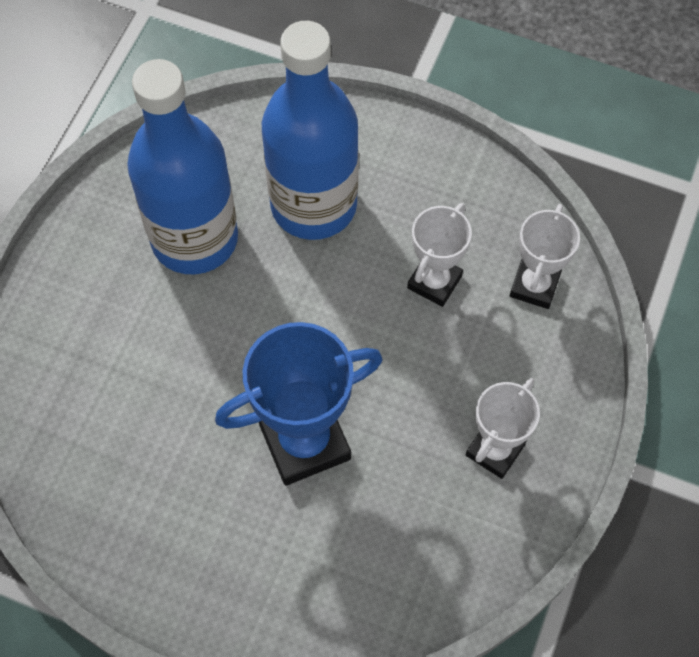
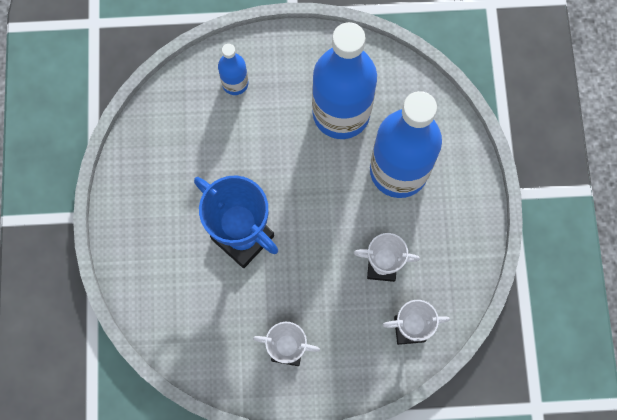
camera: 65 degrees right, 10 degrees up
(70, 355) = (235, 83): none -> blue bottle

